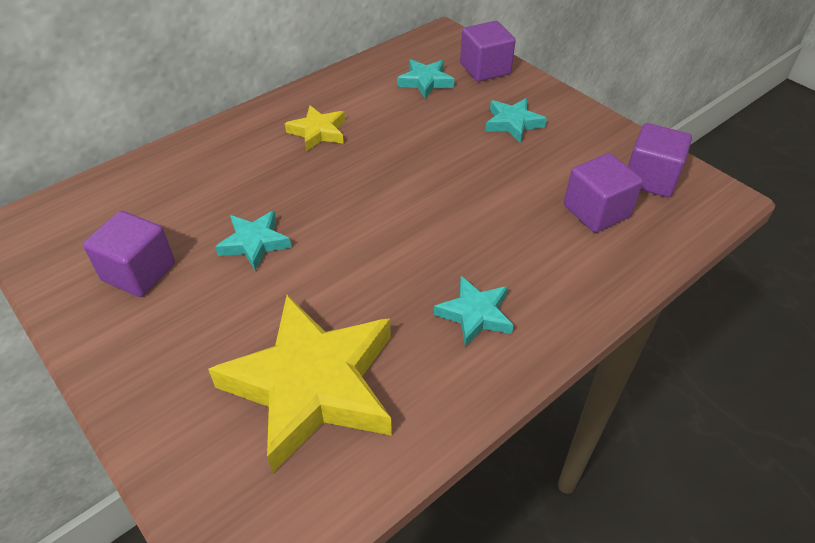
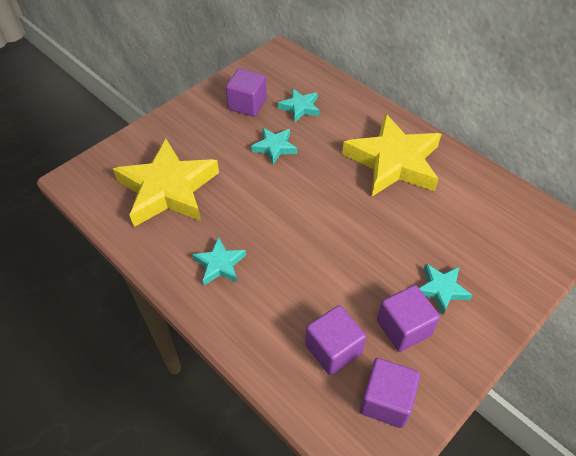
camera: 85 degrees right, 5 degrees up
(318, 132) = (393, 162): yellow star -> yellow star, size x2.14
(425, 82) = (484, 222): turquoise star -> turquoise star (300, 107)
(485, 69) = (523, 267): purple cube -> purple cube (403, 328)

